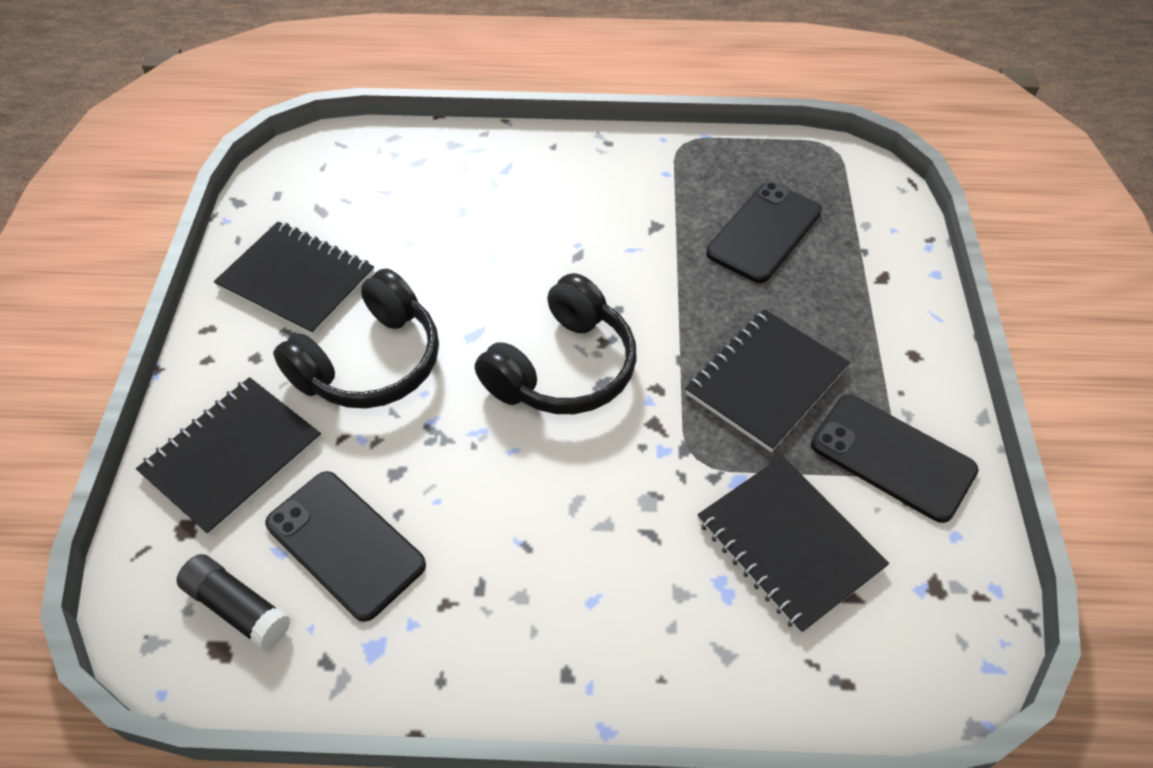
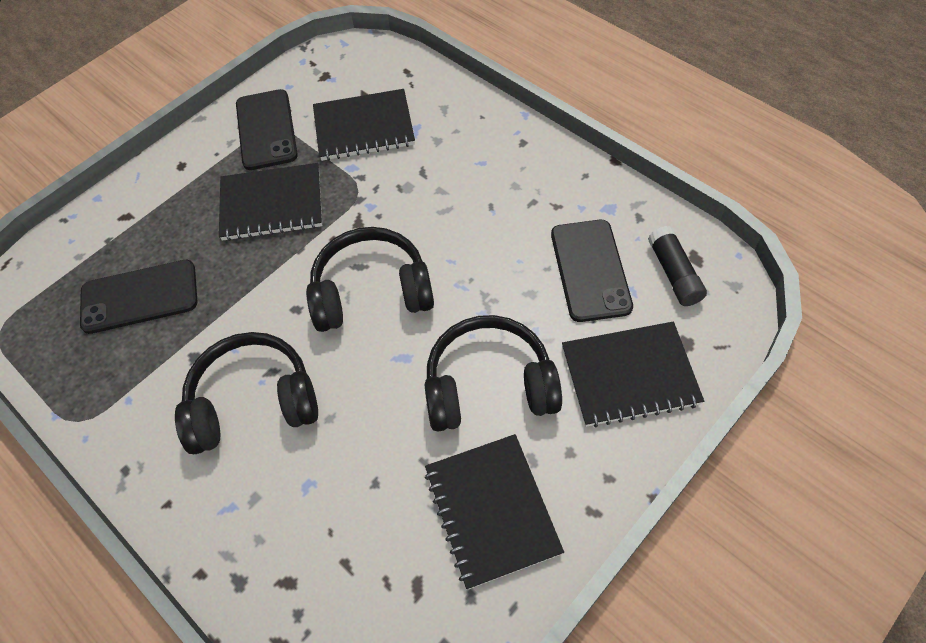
camera: 135 degrees left, 5 degrees up
(566, 229) = (253, 402): none -> black headphones
(788, 544) = (364, 128): black notebook -> black notebook turned 75 degrees clockwise

